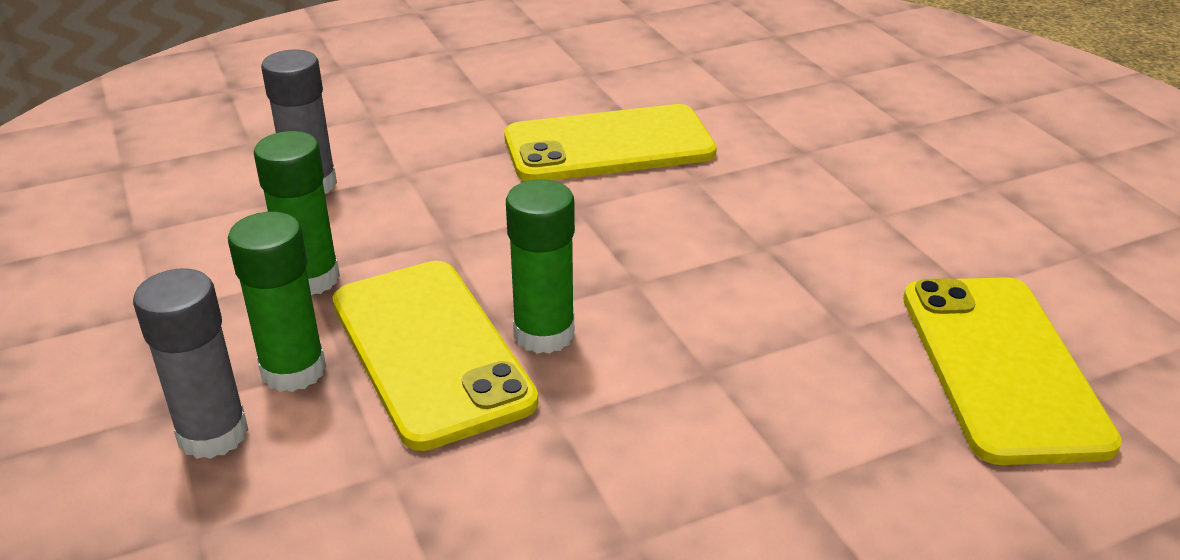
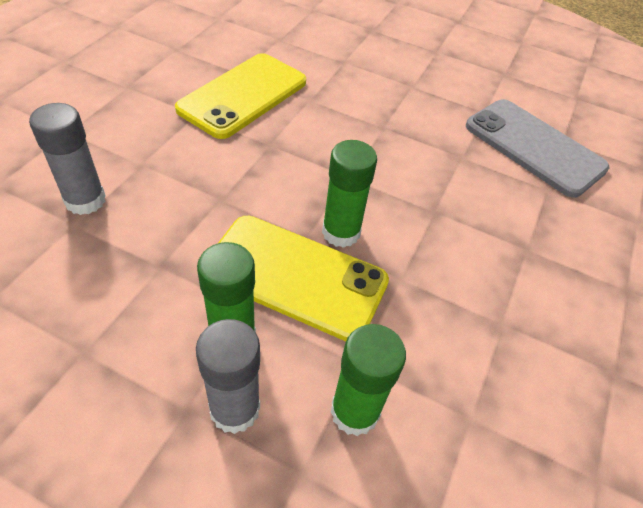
camera: 45 degrees left, 15 degrees up
(310, 279) = (168, 268): green glue stick -> green glue stick (354, 411)
(1001, 367) = (534, 147): yellow phone -> grey phone

